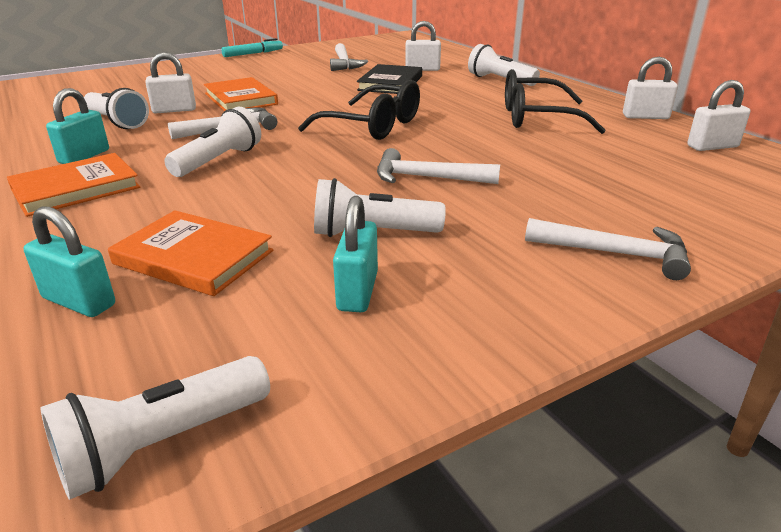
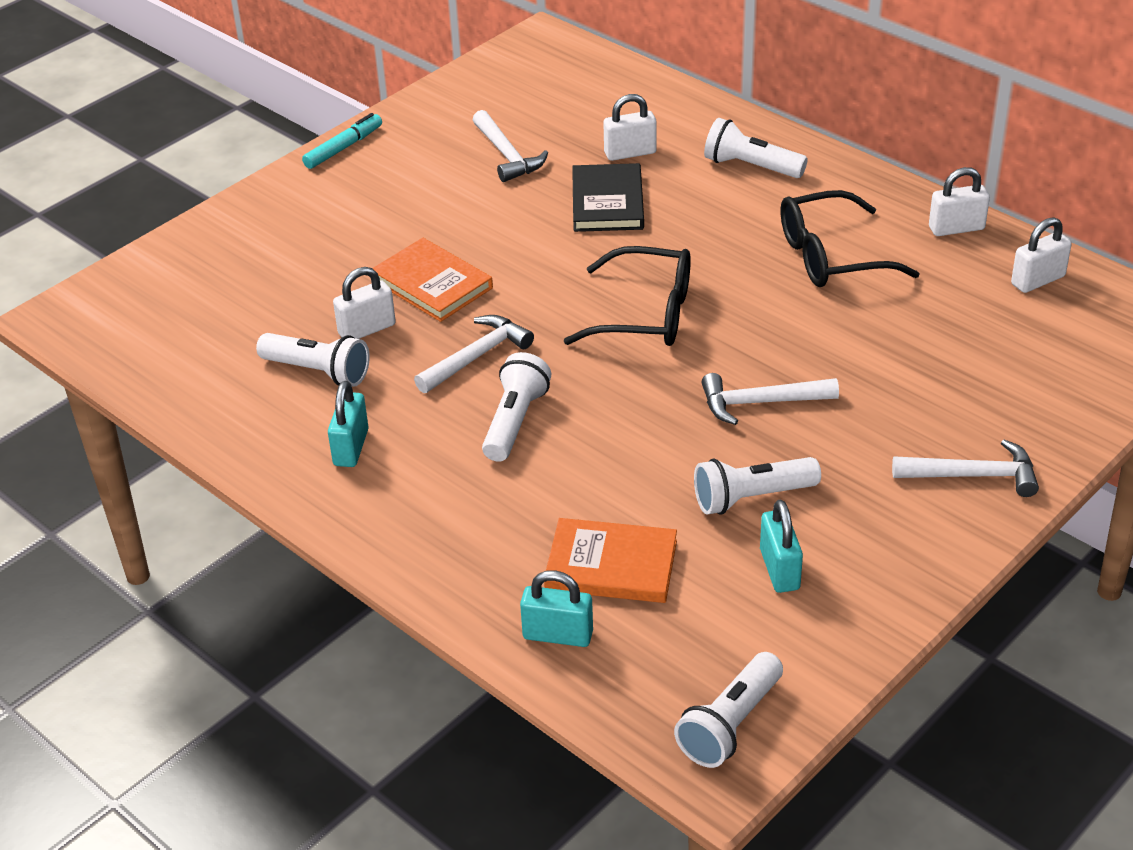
camera: 15 degrees left, 10 degrees up
(76, 189) = (401, 502): orange book -> none

